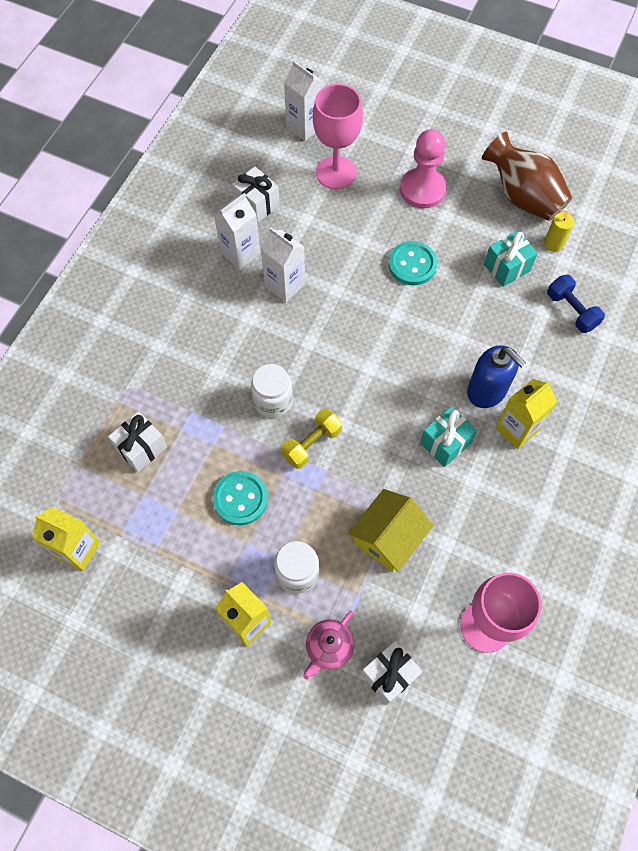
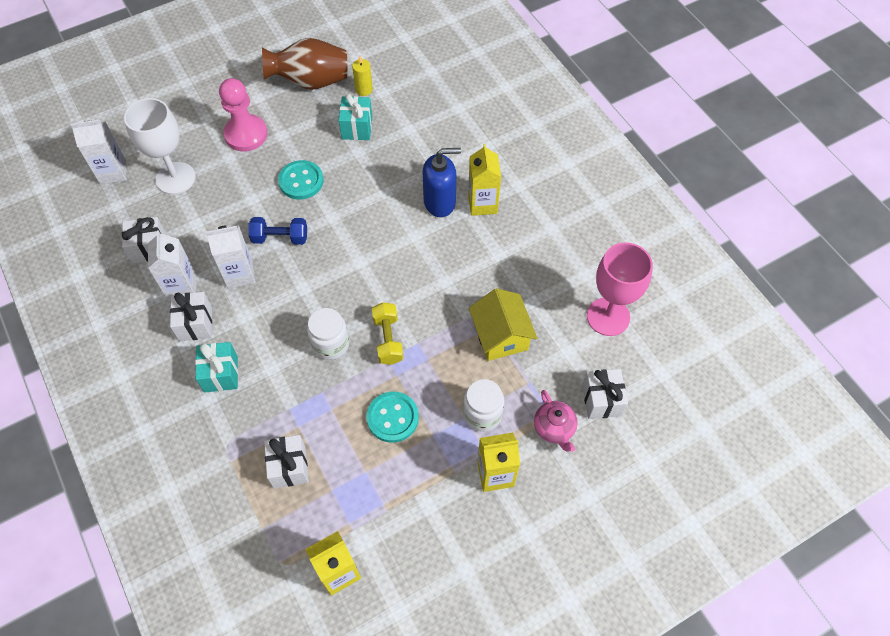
camera: 55 degrees left, 5 degrees down
(215, 287) = (195, 324): none -> white gift
(336, 172) = (175, 178): pink goblet -> white goblet
(445, 443) = (458, 253): turquoise gift -> turquoise gift (221, 374)
(571, 310) = (423, 114): blue dumbbell -> blue dumbbell (280, 238)

